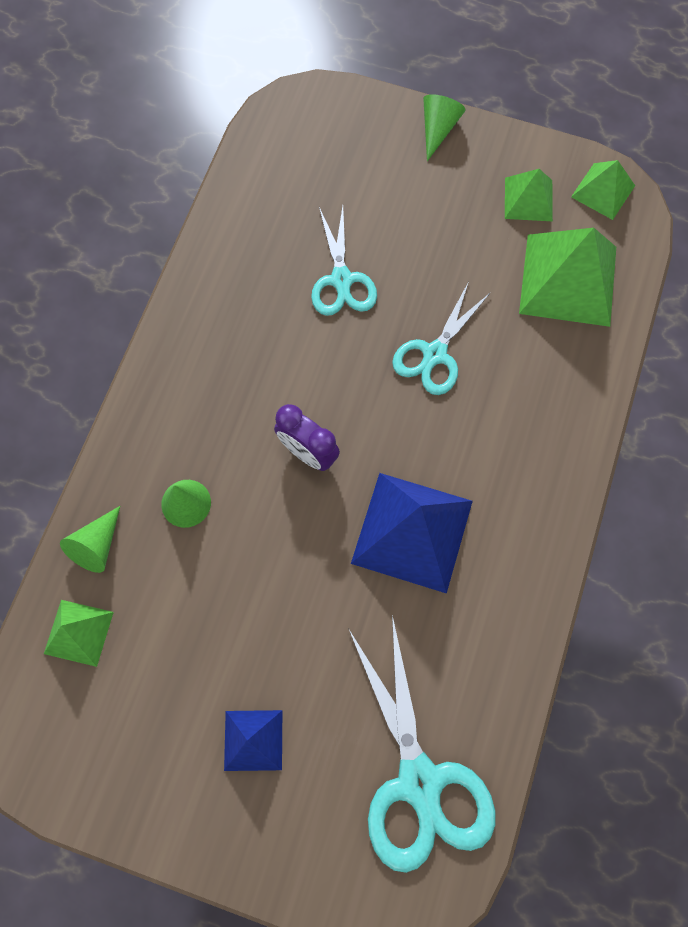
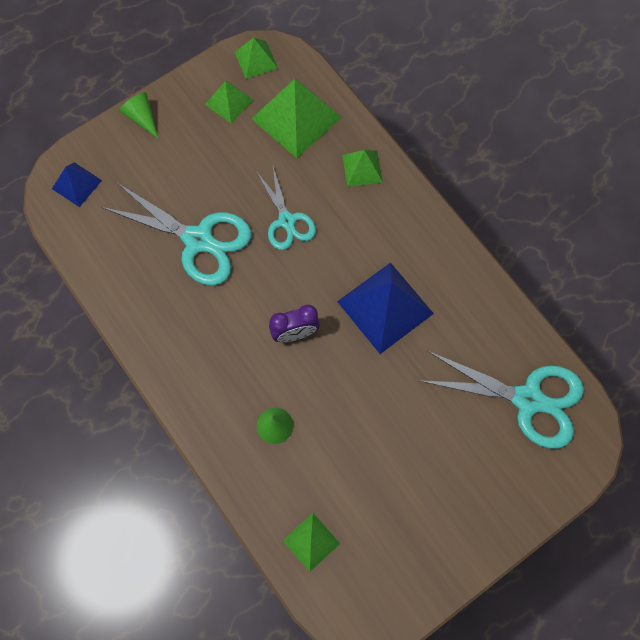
camera: 55 degrees left, 0 degrees up
(97, 545) = (263, 496): green cone -> none
(253, 740) = (445, 477): blue pyramid -> blue pyramid (76, 184)
(341, 280) = (198, 240): turquoise scissors -> turquoise scissors, size x1.64
(564, 391) = (362, 168): none -> green pyramid

